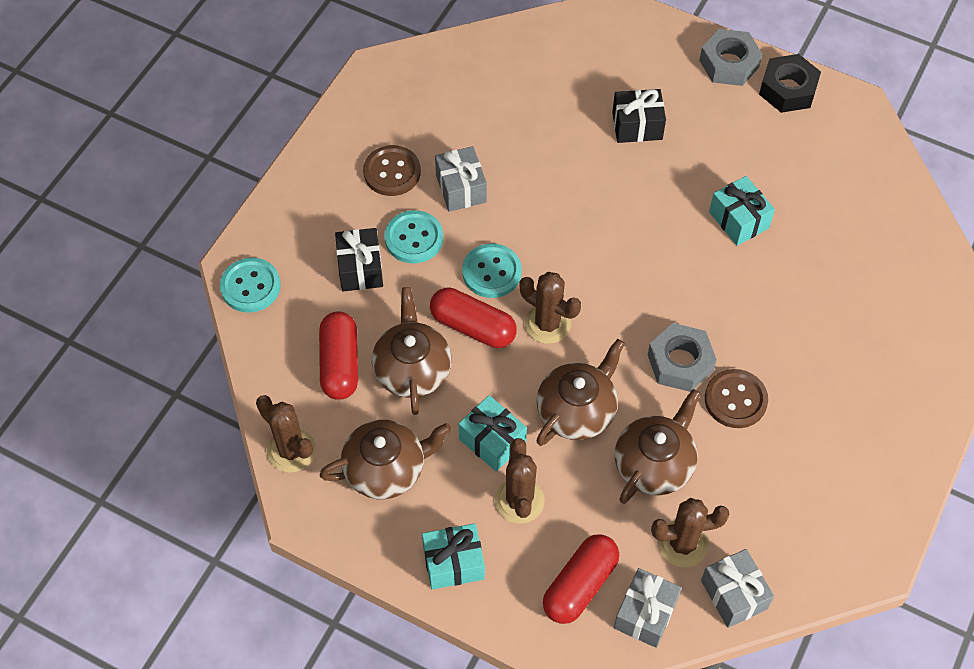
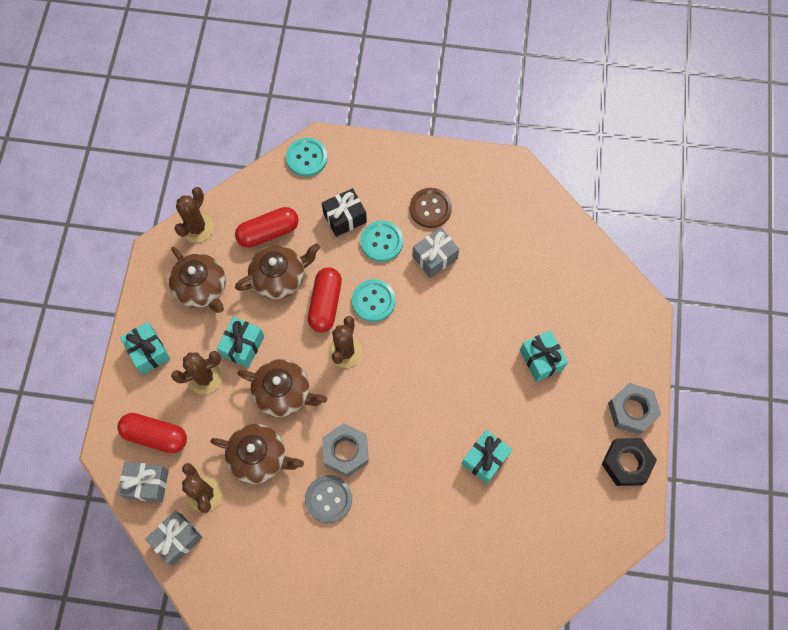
camera: 70 degrees right, 10 degrees up
(637, 126) = (541, 360): black gift -> turquoise gift
(735, 400) = (328, 499): brown button -> grey button

